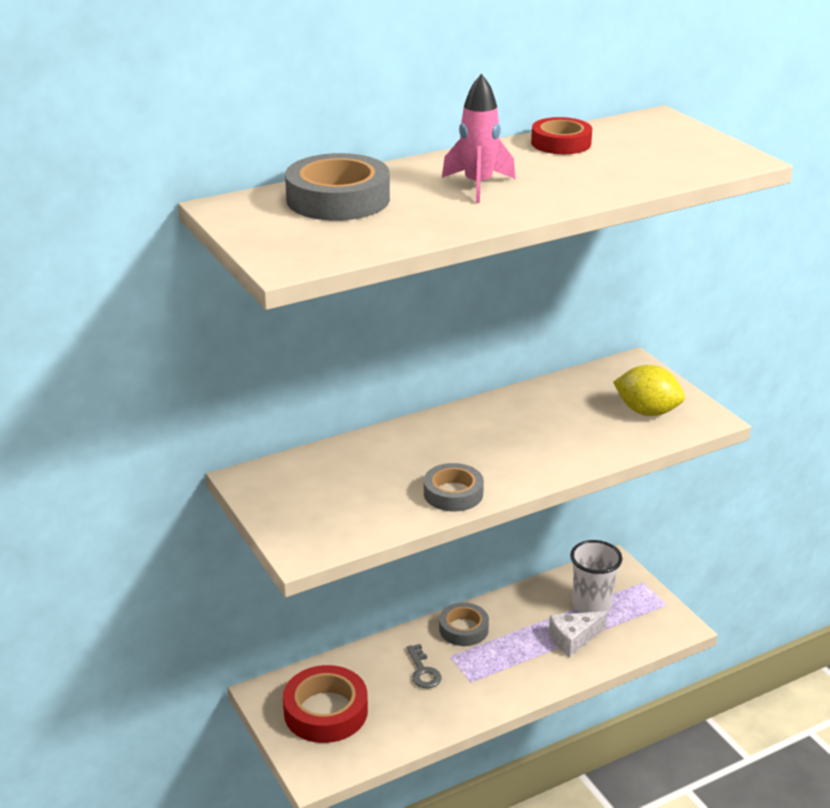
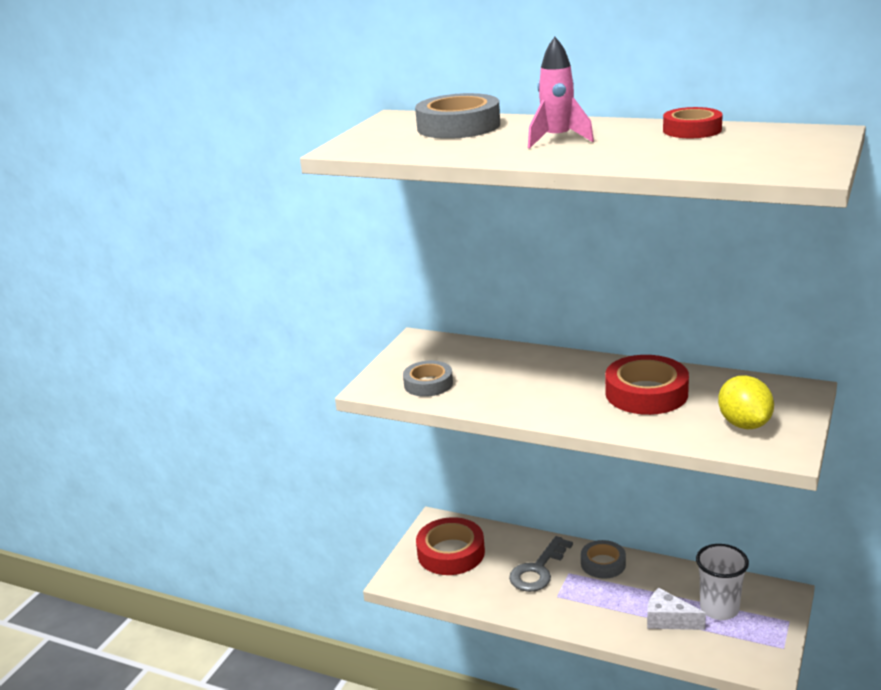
camera: 55 degrees right, 5 degrees down
(423, 671) = (538, 570): grey key -> grey key, size x1.63
(453, 493) = (506, 403): grey tape -> grey tape (428, 384)
(541, 423) = (646, 393): none -> red tape

